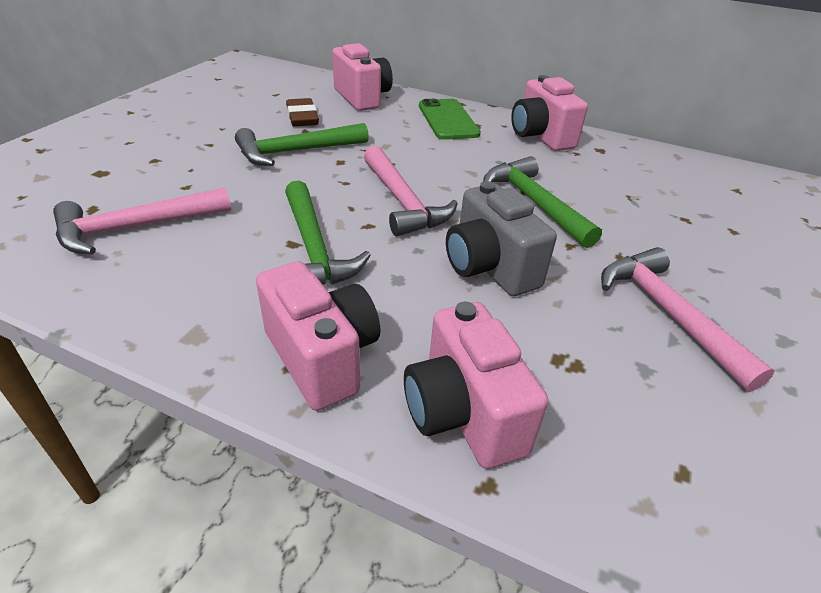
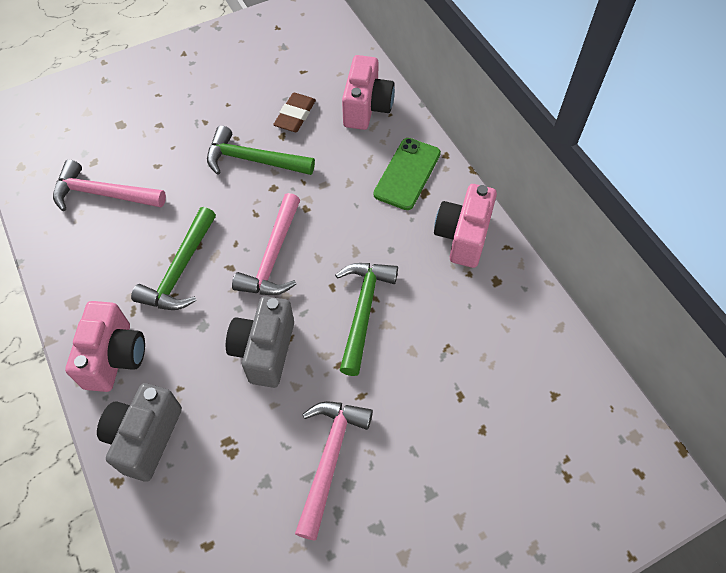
camera: 40 degrees right, 20 degrees up
(463, 413) = (145, 438): pink camera -> grey camera

